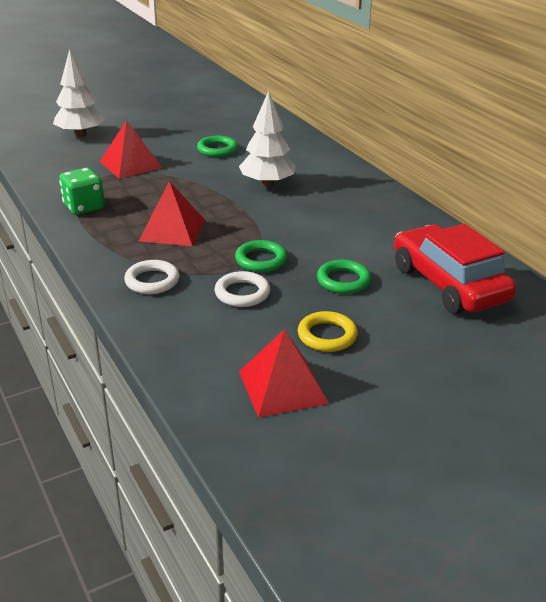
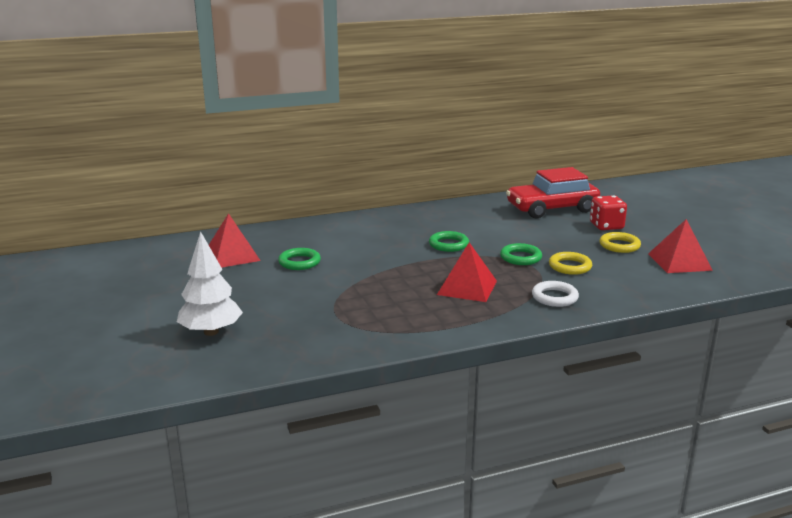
camera: 80 degrees left, 10 degrees down
(84, 207) = (411, 327): green dice -> none
(130, 164) = (315, 303): red pyramid -> red pyramid (232, 255)
(242, 293) = (570, 266): white ring -> yellow ring
(267, 184) = (386, 247): white tree -> none
(343, 281) = (550, 235): green ring -> green ring (448, 244)
(401, 328) = (606, 226): none -> red dice

